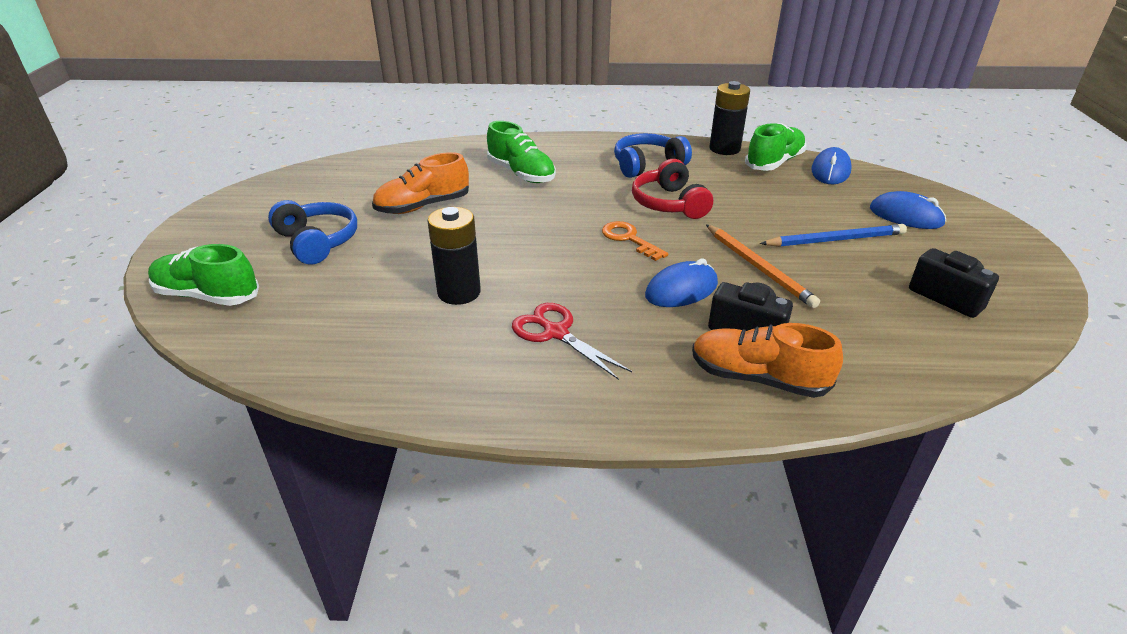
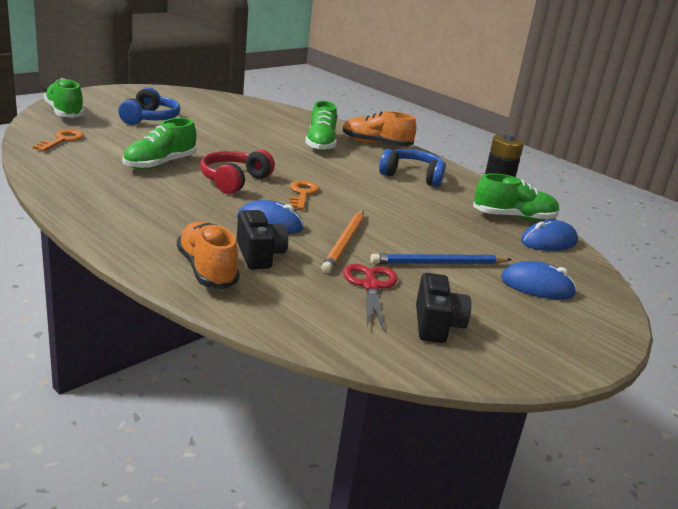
camera: 40 degrees right, 10 degrees down
(296, 335) = (62, 140): none -> orange key
(423, 206) = (231, 130): orange shoe -> orange shoe (376, 144)
(459, 292) = (160, 164): black battery -> green shoe
(555, 332) = (161, 199): red scissors -> red scissors (370, 286)
(669, 204) = (373, 195): red headphones -> red headphones (234, 181)
(835, 240) = (438, 263): blue pencil -> blue pencil turned 135 degrees clockwise
(906, 216) = (537, 286): blue mouse -> blue mouse turned 60 degrees counterclockwise

